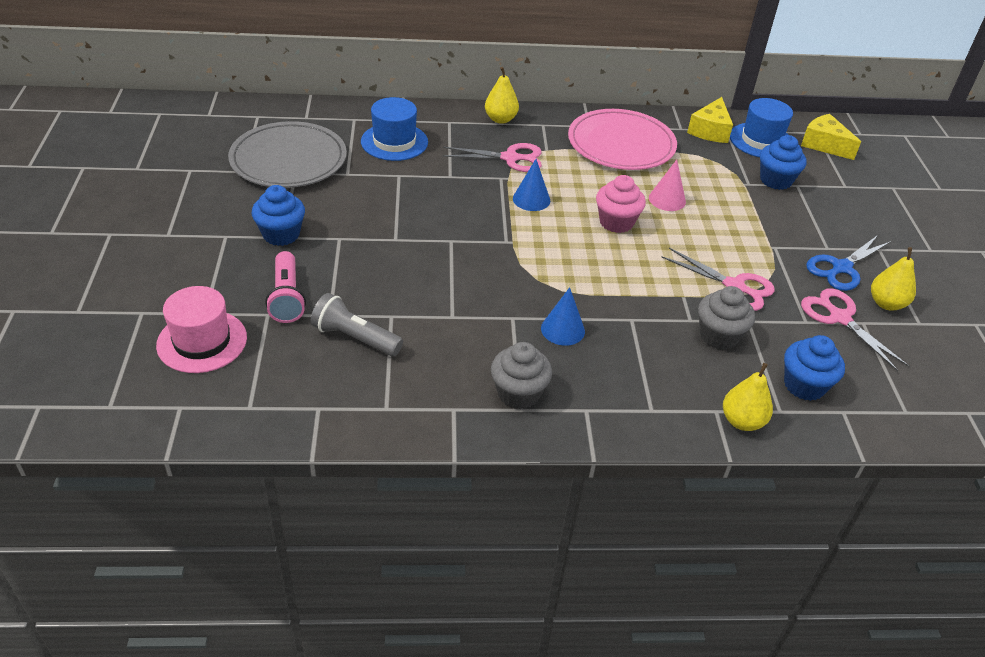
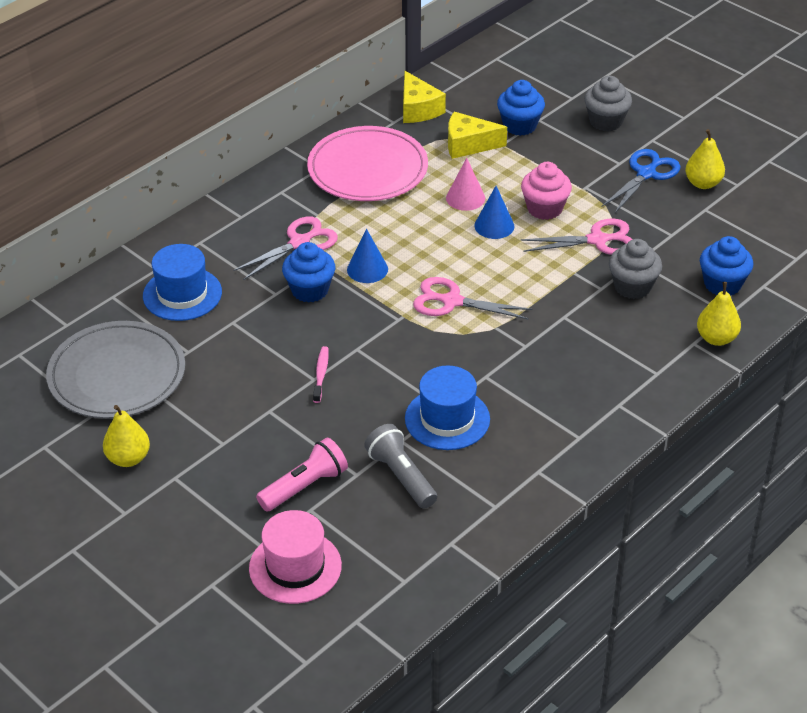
camera: 40 degrees left, 0 degrees up
(281, 234) = (218, 442): blue cupcake -> blue cupcake (310, 290)
(287, 297) = (304, 486): pink flashlight -> pink flashlight turned 75 degrees counterclockwise
(355, 338) = (401, 476): grey flashlight -> grey flashlight turned 75 degrees clockwise
(404, 239) = (321, 374): none -> pink toothbrush
(500, 119) = (239, 210): yellow pear -> yellow pear (128, 458)
(518, 393) = (564, 427): grey cupcake -> grey cupcake (606, 121)
(563, 329) = (530, 359): blue cone -> blue cone (494, 226)
(616, 222) = (455, 244): pink cupcake -> pink cupcake (544, 208)
(761, 140) = (466, 93): blue hat -> blue hat (447, 419)
(824, 145) = (515, 67): yellow cheese -> yellow cheese (468, 145)
(840, 318) = (688, 216): pink scissors -> pink scissors (452, 301)
(841, 268) = (646, 174): blue scissors -> blue scissors turned 150 degrees counterclockwise

